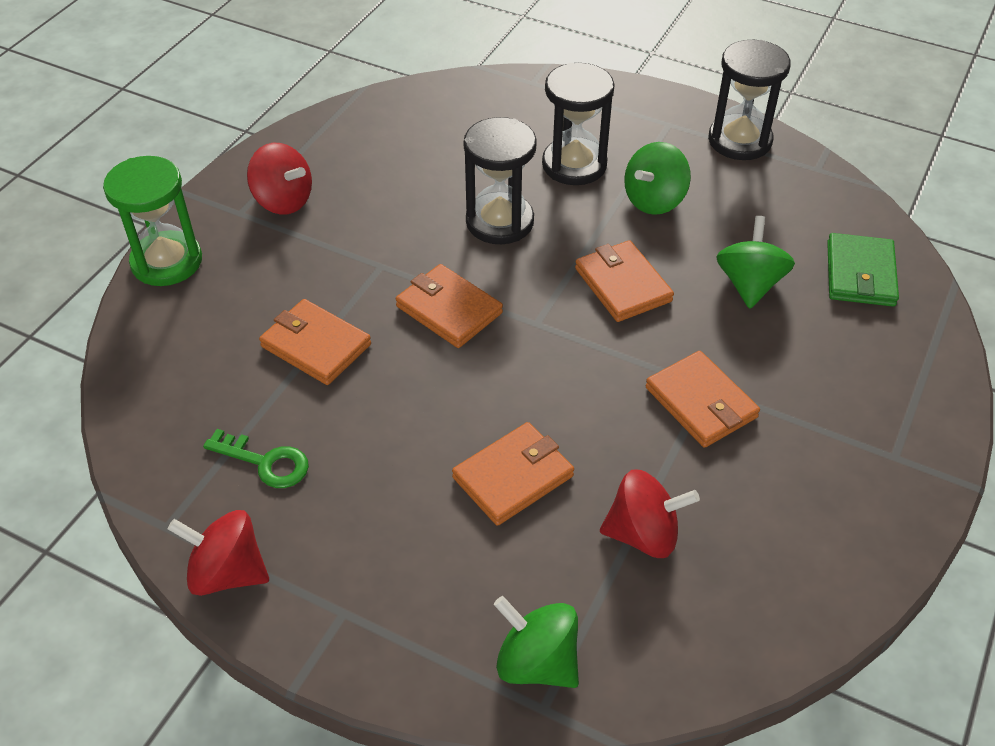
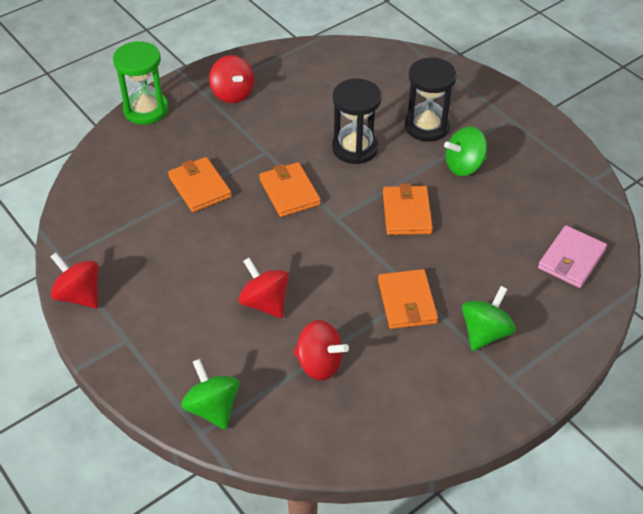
camera: 25 degrees right, 0 degrees up
(266, 462) = (133, 243): green key -> none
(513, 476) = (265, 302): orange wallet -> red spinning top
(739, 140) = (551, 144): black hourglass -> none
(749, 284) = (490, 240): green spinning top -> green spinning top (485, 333)
(860, 274) = (571, 259): green wallet -> pink wallet

